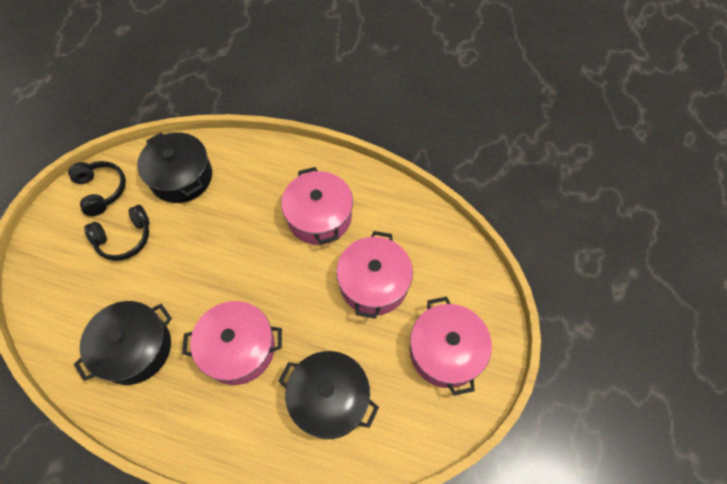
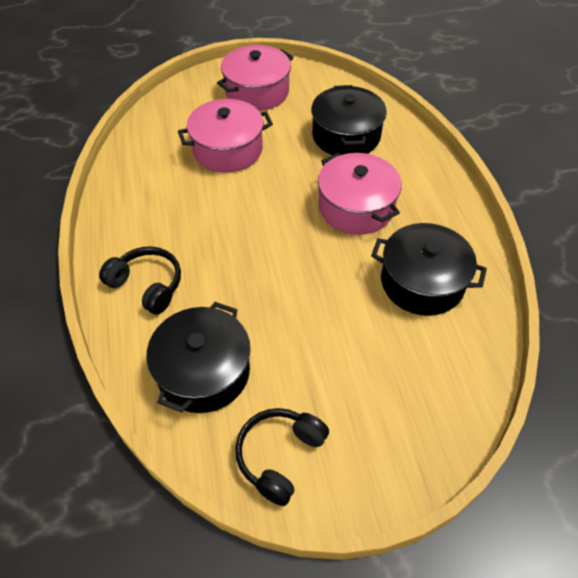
camera: 120 degrees left, 10 degrees down
(125, 238) = (324, 376): black headphones -> black headphones (147, 285)
(319, 216) = (180, 215): pink pot -> none

